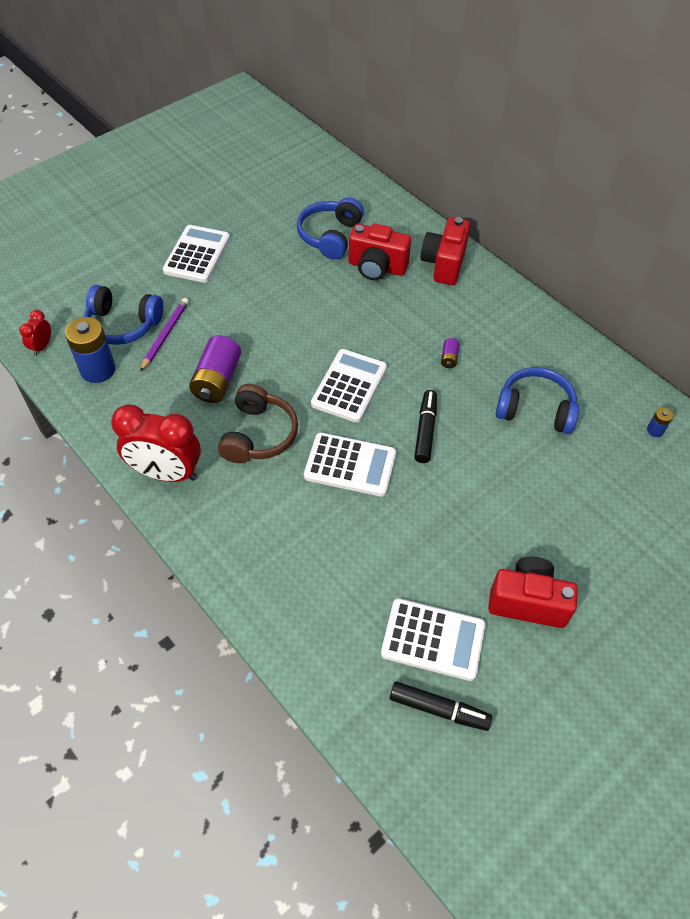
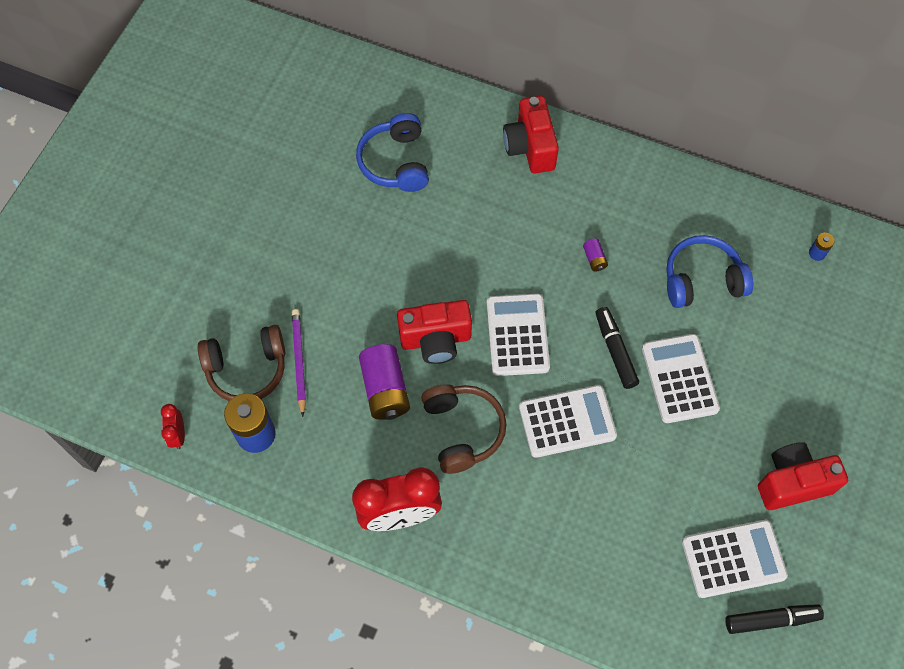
camera: 25 degrees left, 10 degrees up
(123, 324) = (247, 369): blue headphones -> brown headphones
(197, 254) = (269, 247): white calculator -> white calculator (679, 379)
(376, 267) = (465, 181): red camera -> red camera (436, 340)

